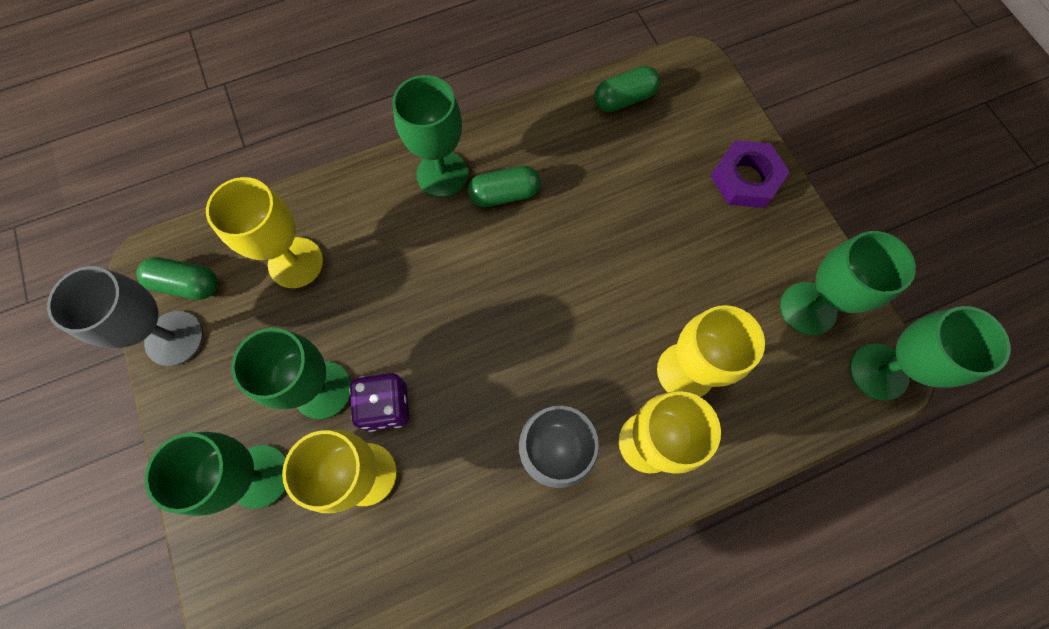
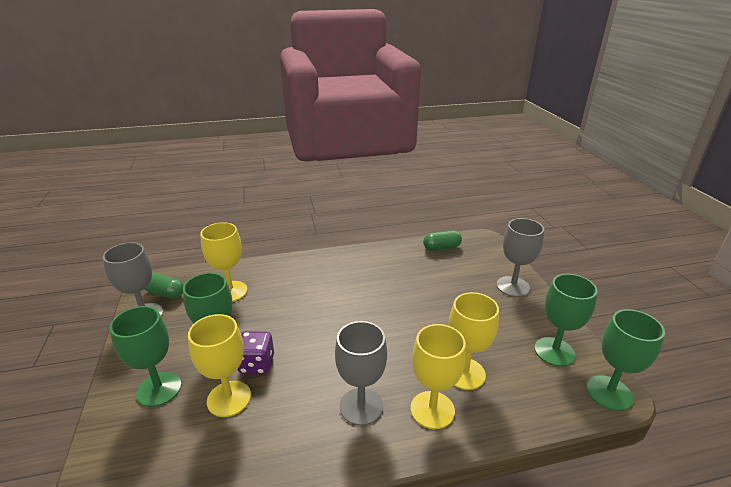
camera: 10 degrees right, 40 degrees down
(442, 174) = (329, 265): green goblet -> none
(504, 194) = (362, 277): green capsule -> none
(745, 179) = (513, 286): purple nut -> grey goblet

